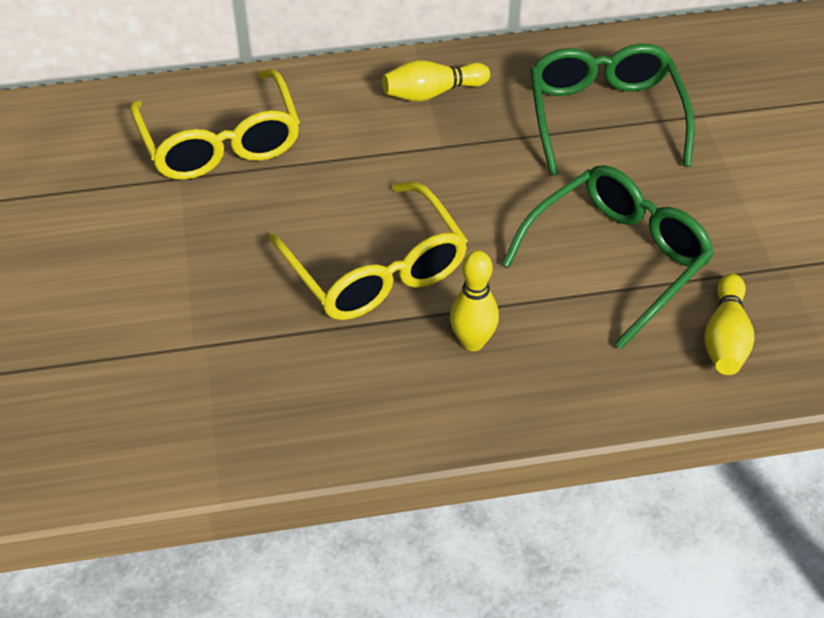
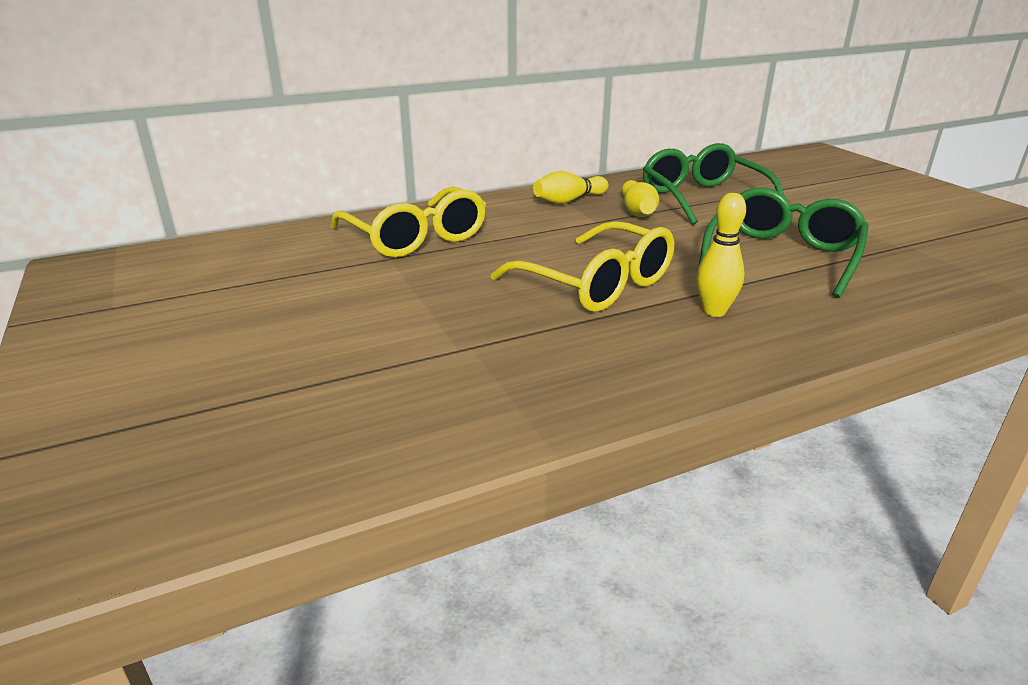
camera: 15 degrees left, 20 degrees down
(725, 338) = (909, 282): yellow bowling pin -> yellow bowling pin (637, 211)

